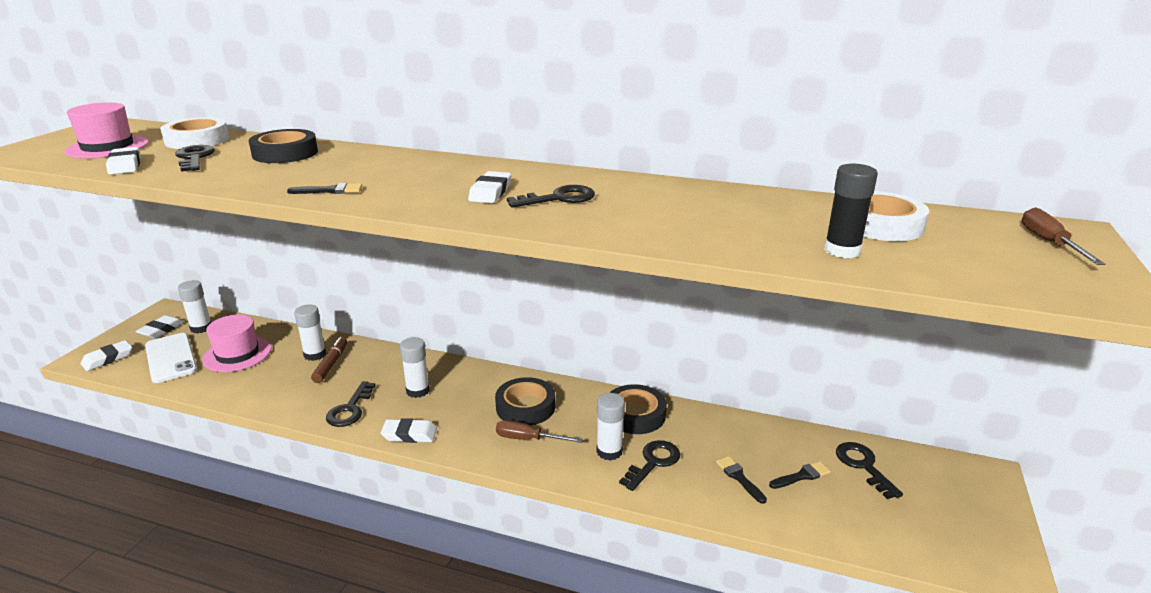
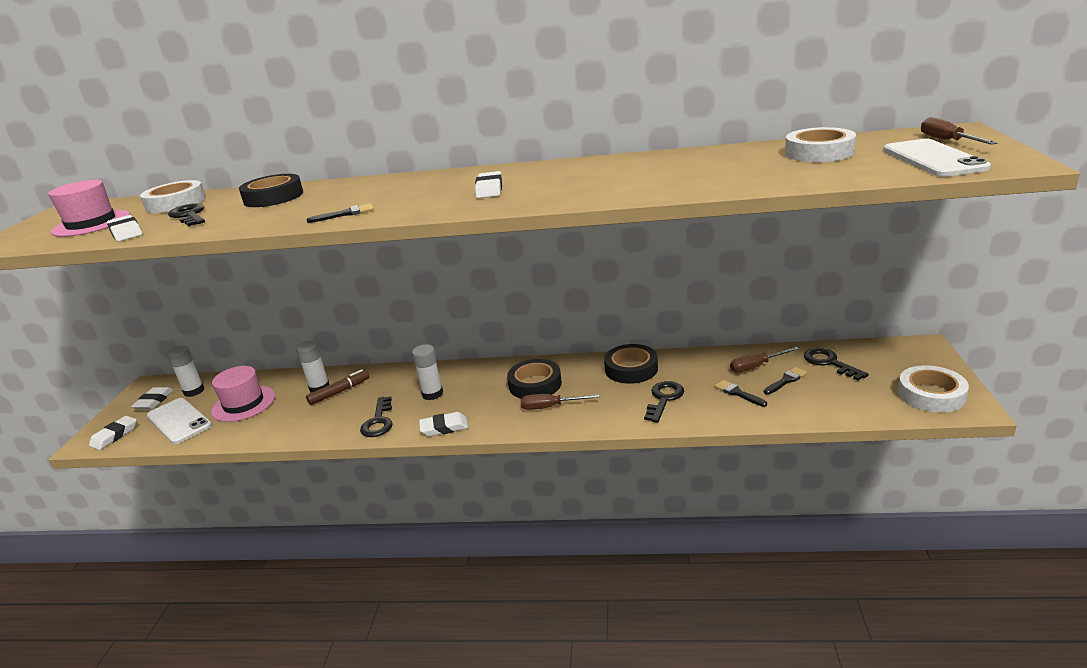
camera: 10 degrees left, 0 degrees up
(331, 364) = (339, 392): brown marker -> brown marker turned 60 degrees clockwise
(559, 198) = (552, 183): black key -> none
(609, 451) = (623, 400): white glue stick -> none
(775, 448) = (756, 366): none -> brown screwdriver
(842, 250) = (803, 173): black glue stick -> none
(970, 543) = (931, 394): none -> white tape
(1014, 267) = (933, 159): none -> white phone

